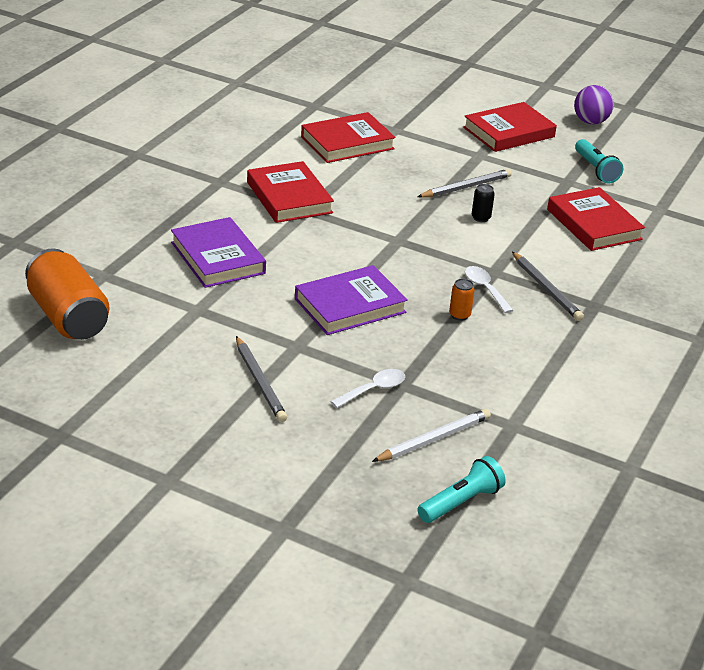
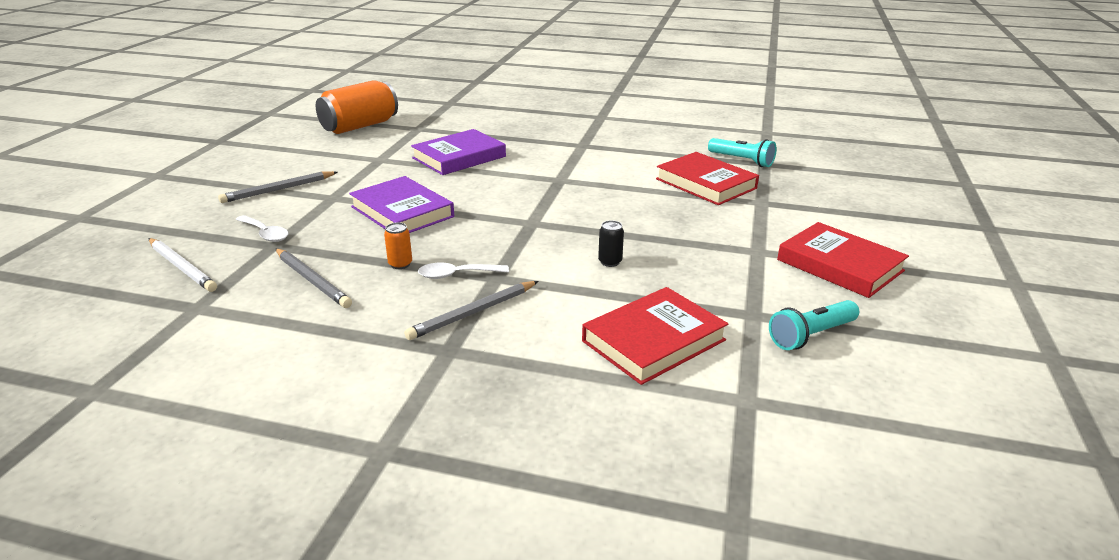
camera: 80 degrees right, 5 degrees down
(289, 197) = (576, 171): red book -> none
(461, 502) = (77, 288): turquoise flashlight -> turquoise flashlight (742, 160)
(466, 187) = (672, 248): grey pencil -> grey pencil (312, 280)
(485, 289) = (457, 275): white spoon -> white spoon turned 150 degrees counterclockwise
(590, 122) = (954, 325): purple ball -> none

